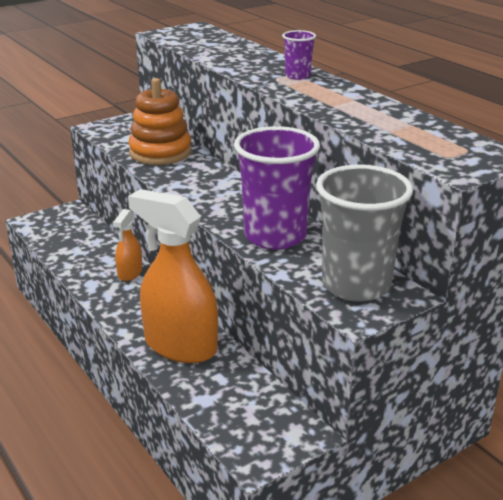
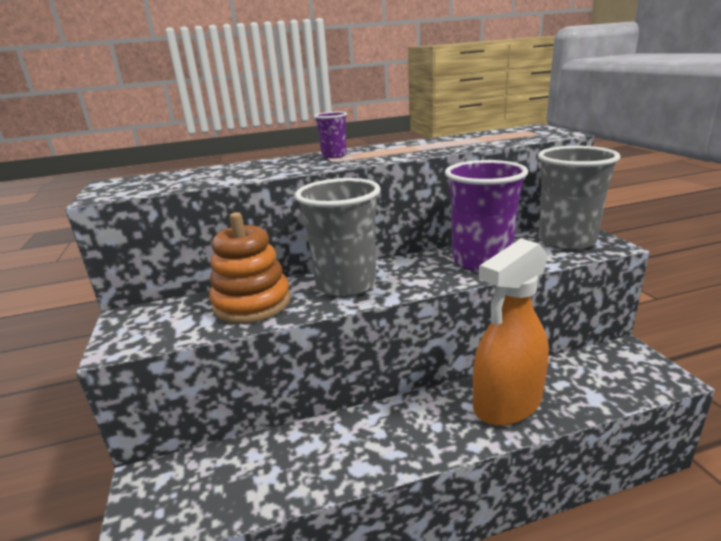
camera: 70 degrees left, 5 degrees down
(130, 273) = (351, 428): orange spray bottle -> none
(202, 180) = (346, 284): none -> grey cup

